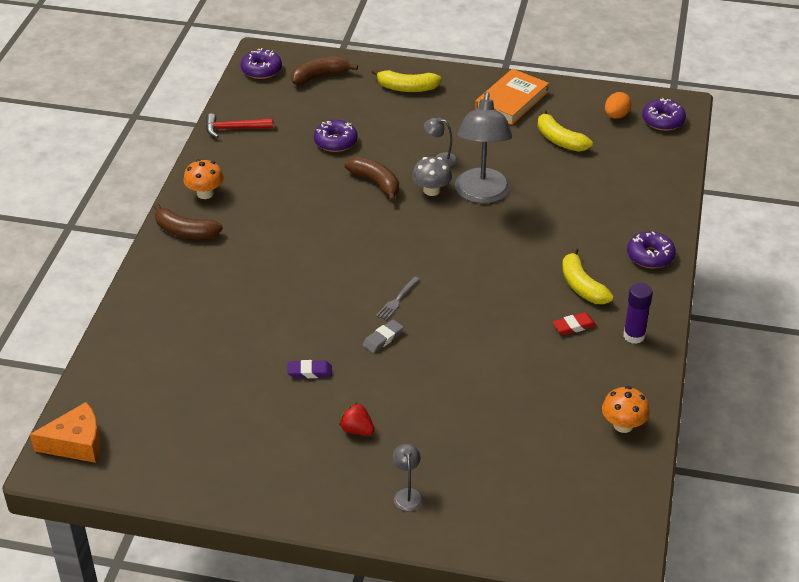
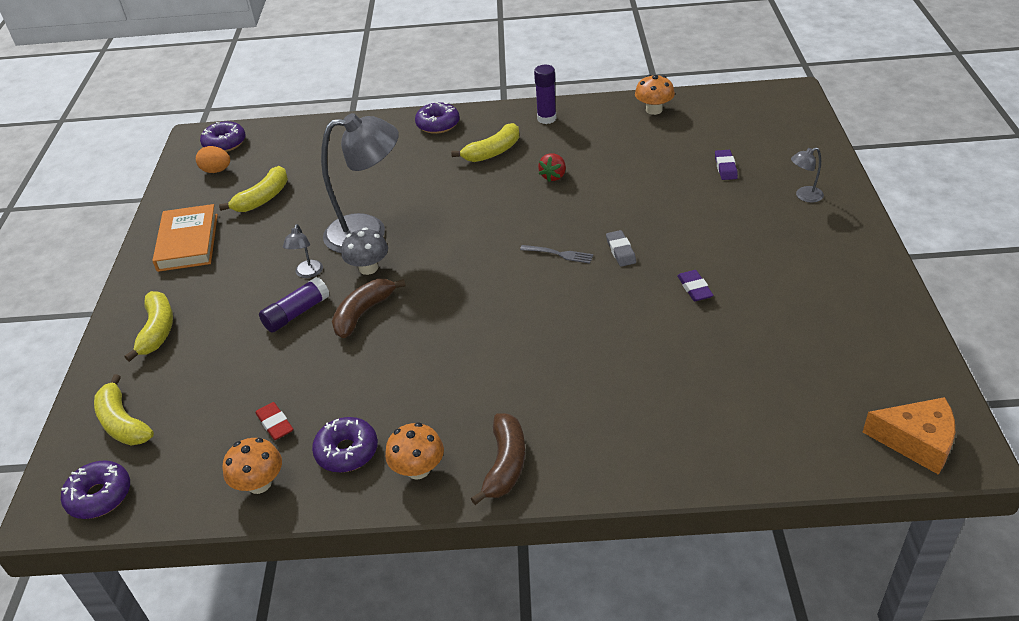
camera: 100 degrees left, 0 degrees up
(76, 443) = (916, 441): orange cheese -> orange cheese turned 135 degrees clockwise
(234, 129) = (259, 483): red hammer -> orange mushroom
(320, 76) = (123, 423): brown banana -> yellow banana
(335, 142) = (282, 368): purple donut -> purple donut (347, 451)
(357, 430) = (751, 240): red strawberry -> red strawberry (553, 176)
(383, 339) = (620, 251): grey eraser -> grey eraser turned 45 degrees clockwise
(393, 151) = (296, 313): none -> purple glue stick
(484, 450) = (725, 167): none -> purple eraser
(511, 101) = (188, 242): orange book -> orange book turned 60 degrees clockwise
(574, 326) = (548, 148): red eraser -> red eraser (275, 424)

